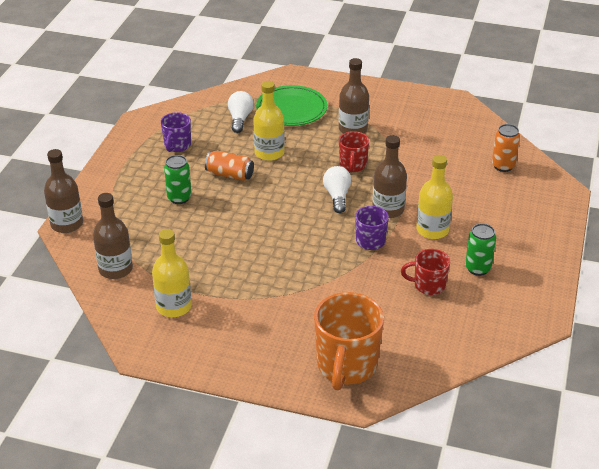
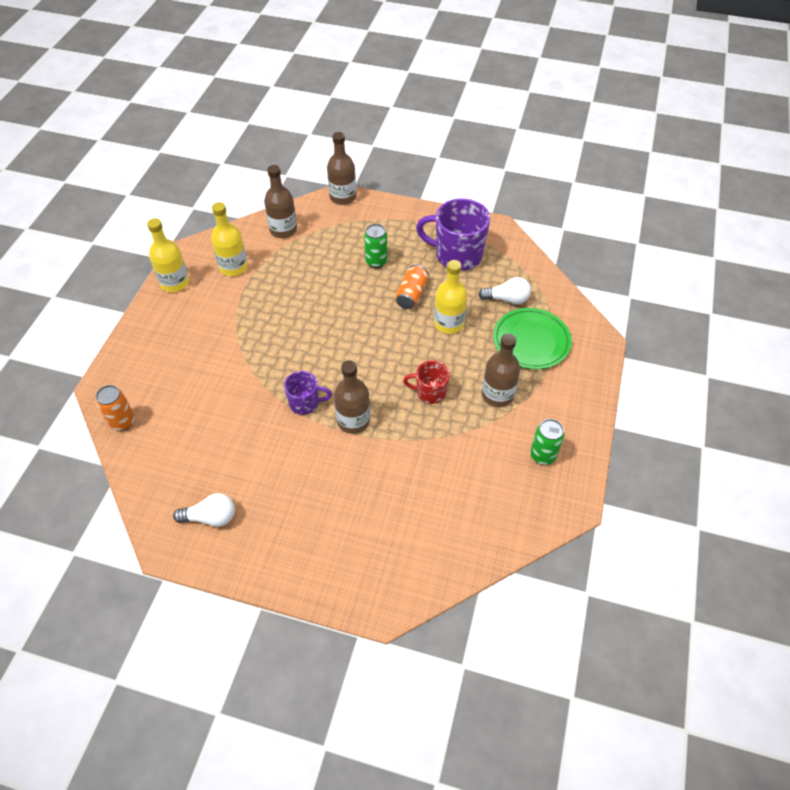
camera: 90 degrees right, 15 degrees up
(177, 145) = (457, 255): purple mug -> purple mug, size x1.81
(337, 196) = (376, 378): white light bulb -> white light bulb (210, 517)
(346, 366) = (141, 379): orange mug -> none
(428, 285) = (233, 448): red mug -> none
(432, 230) = (317, 458): yellow bottle -> yellow bottle (175, 283)
(478, 268) = (252, 495): green can -> green can (542, 455)
(503, 166) = (433, 543): orange can -> orange can (123, 422)

